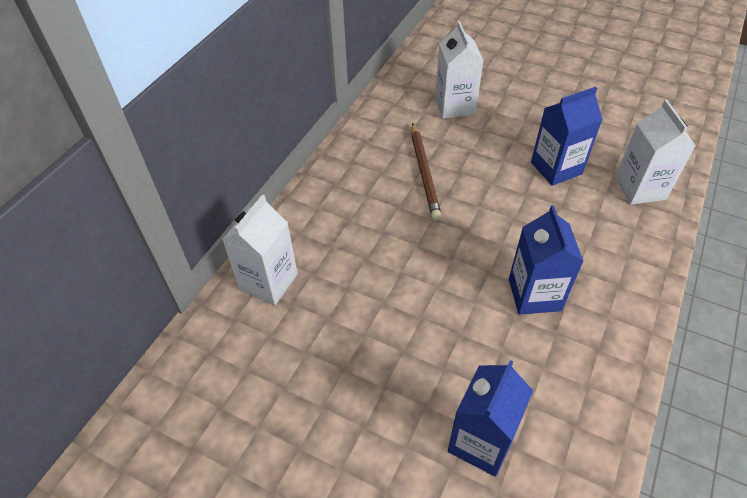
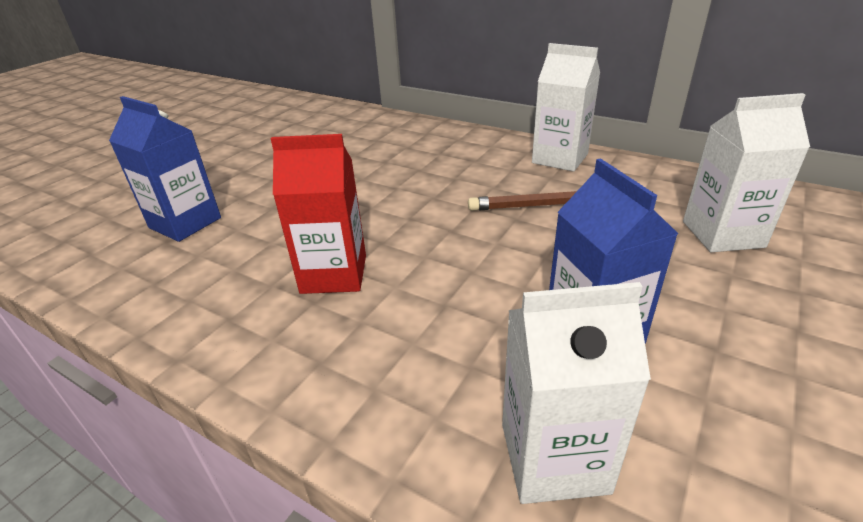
camera: 95 degrees right, 15 degrees down
(268, 282) = (402, 130): white carton -> white carton (560, 158)
(534, 294) = (334, 274): blue carton -> red carton

